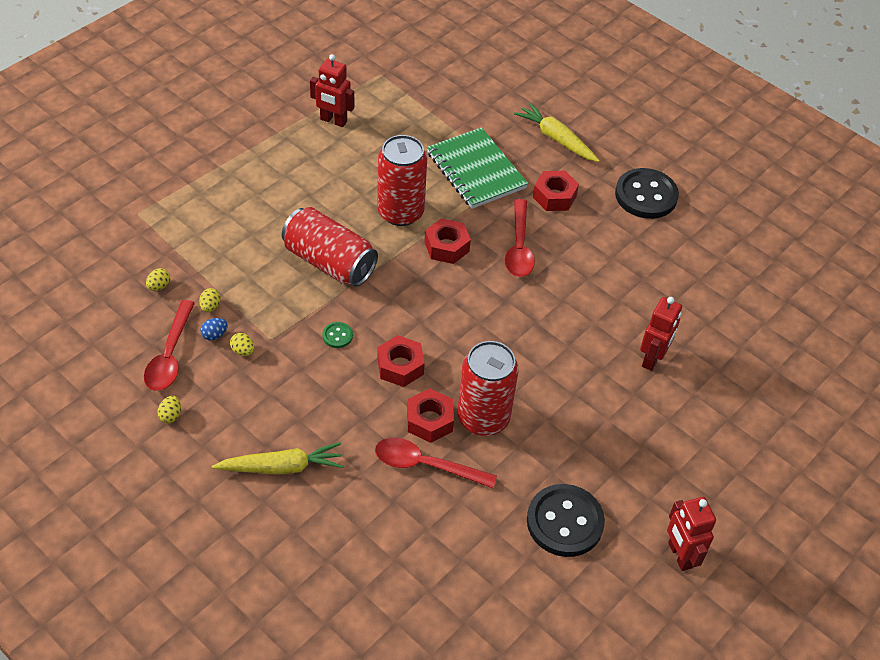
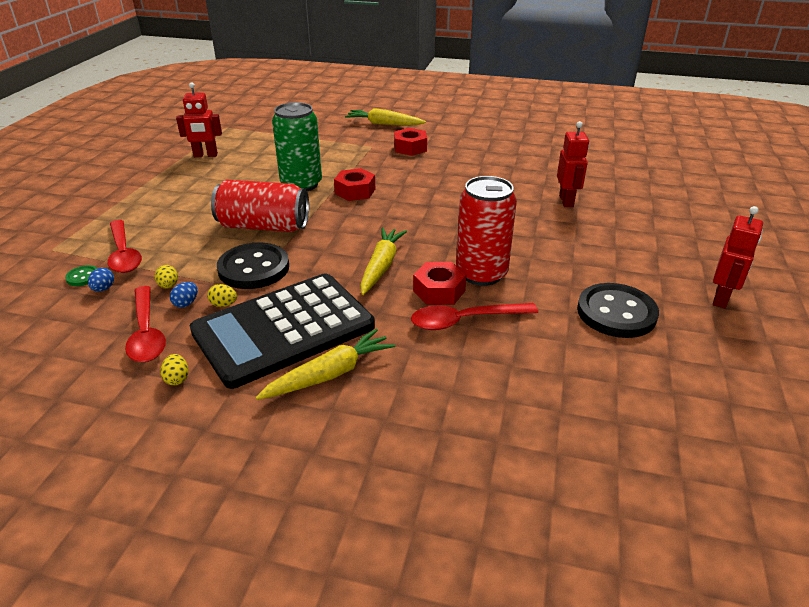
camera: 25 degrees left, 15 degrees down
(159, 286) = (103, 289): yellow egg -> blue egg
(274, 402) = (283, 329): none -> black calculator
(337, 336) = (308, 266): green button -> green button (83, 277)
(400, 212) = (301, 184): red can -> green can
(400, 366) = (381, 266): red nut -> yellow carrot
(476, 170) = (341, 151): green notebook -> none
(519, 247) = (410, 176): red spoon -> red spoon (124, 254)
(646, 195) = (471, 132): black button -> black button (254, 268)
(679, 555) = (721, 299): red robot -> red robot turned 105 degrees counterclockwise

